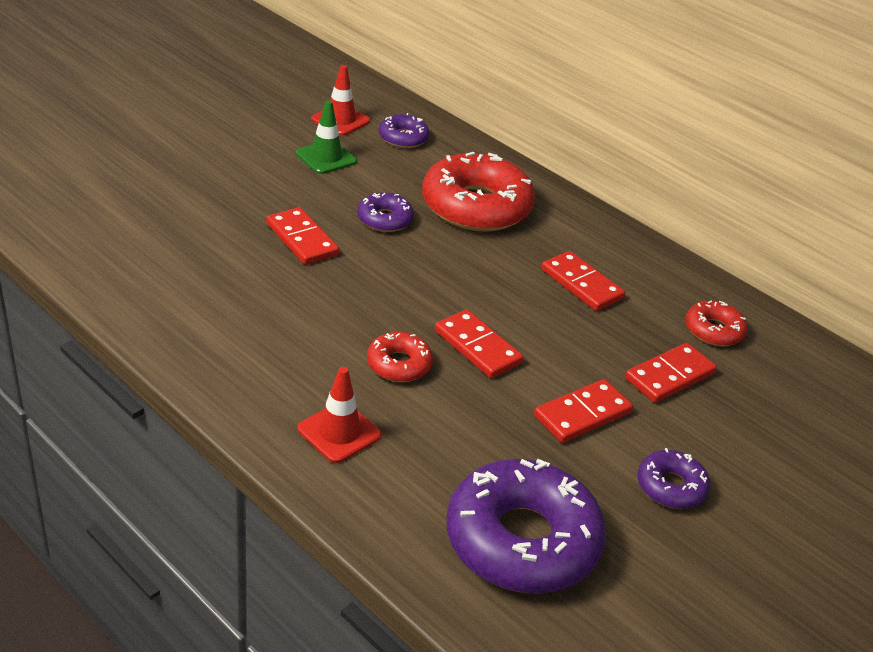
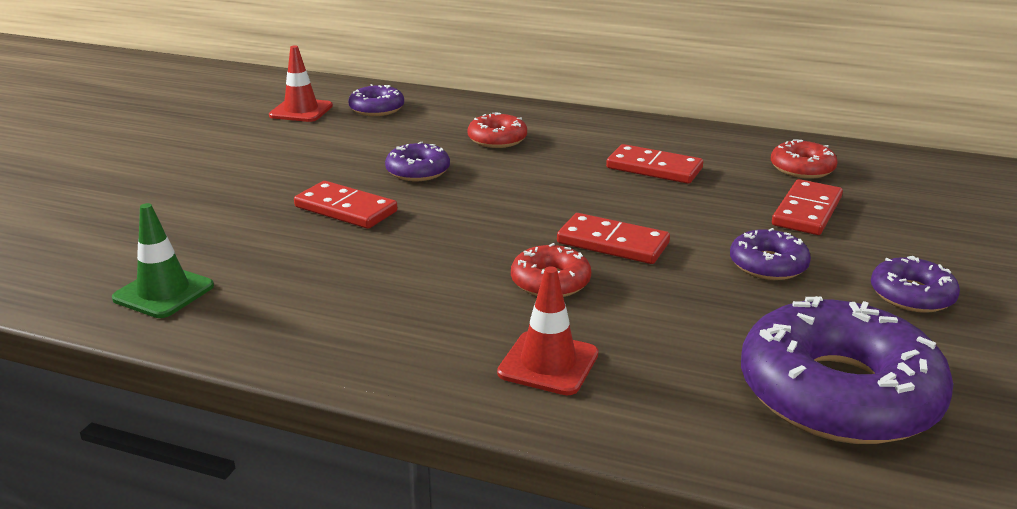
camera: 20 degrees left, 10 degrees down
(326, 157) = (312, 141): green traffic cone -> green traffic cone (163, 292)
(476, 206) = (497, 139): red donut -> red donut, size x0.49
(582, 414) = (768, 265): red domino -> purple donut

